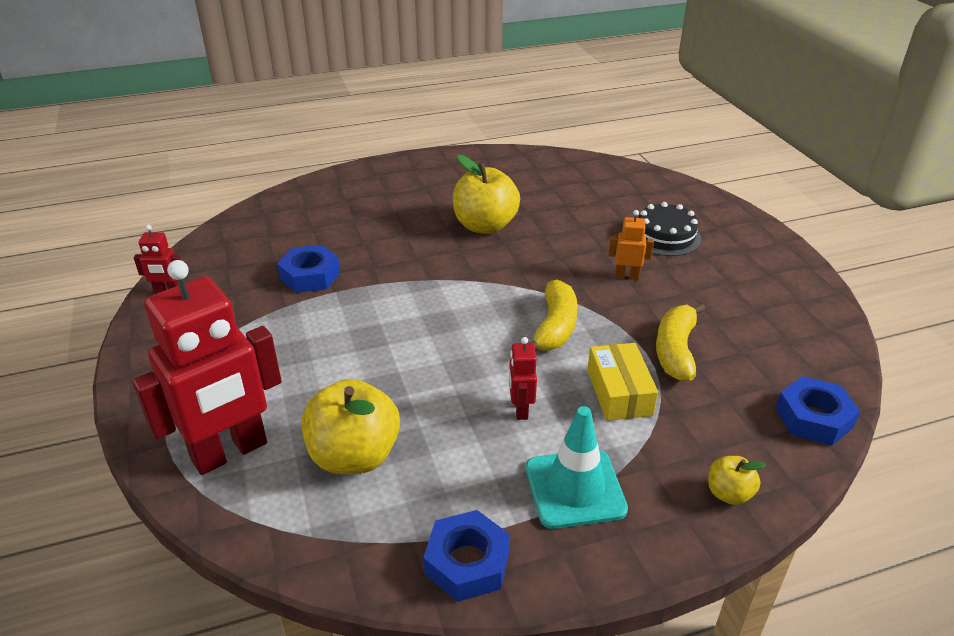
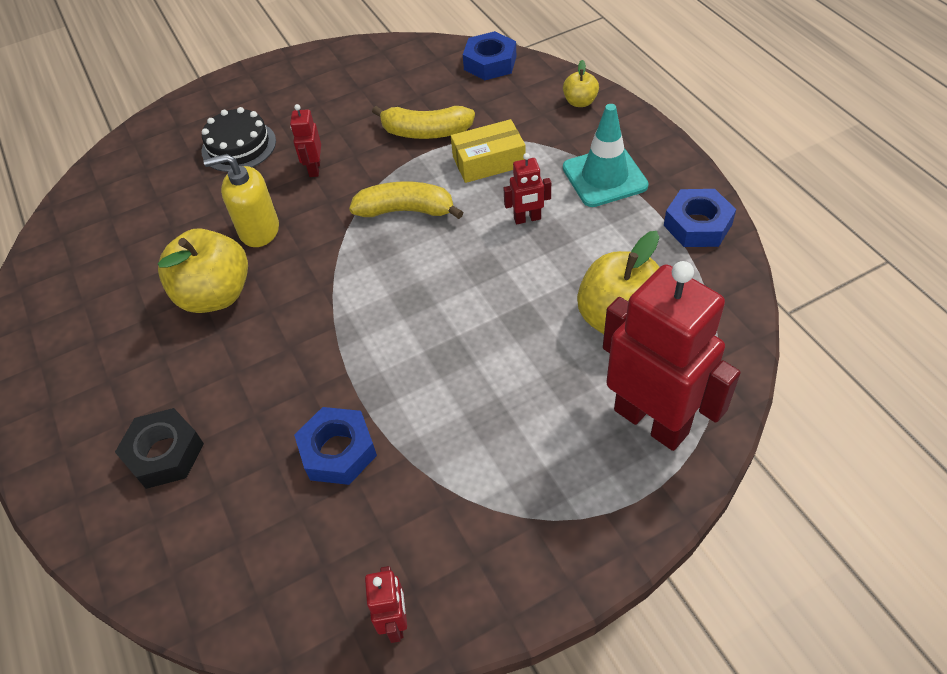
camera: 95 degrees left, 15 degrees up
(351, 208) = (164, 453): none -> black nut
(551, 245) = (259, 230): none -> yellow soap dispenser
(626, 276) = (314, 169): orange robot -> red robot

